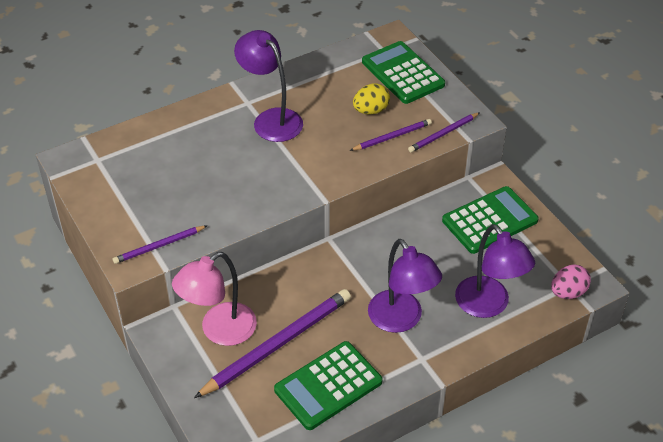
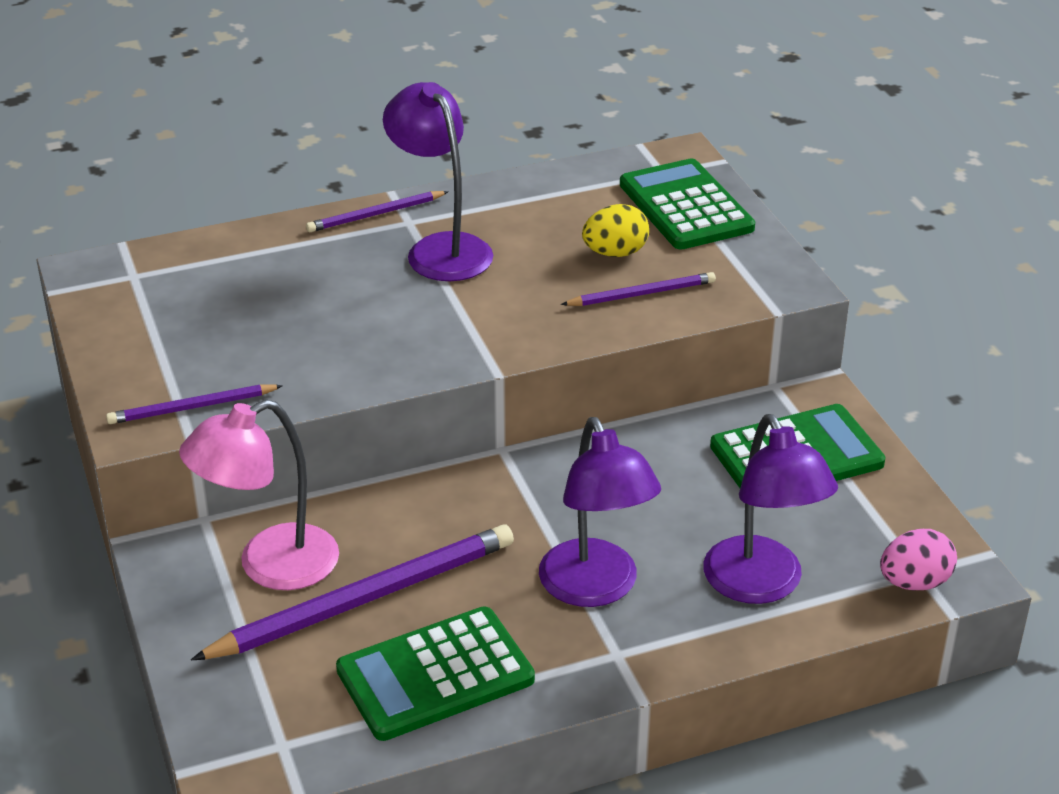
camera: 10 degrees right, 10 degrees down
(443, 134) = (732, 299): purple pencil -> purple pencil (375, 215)

